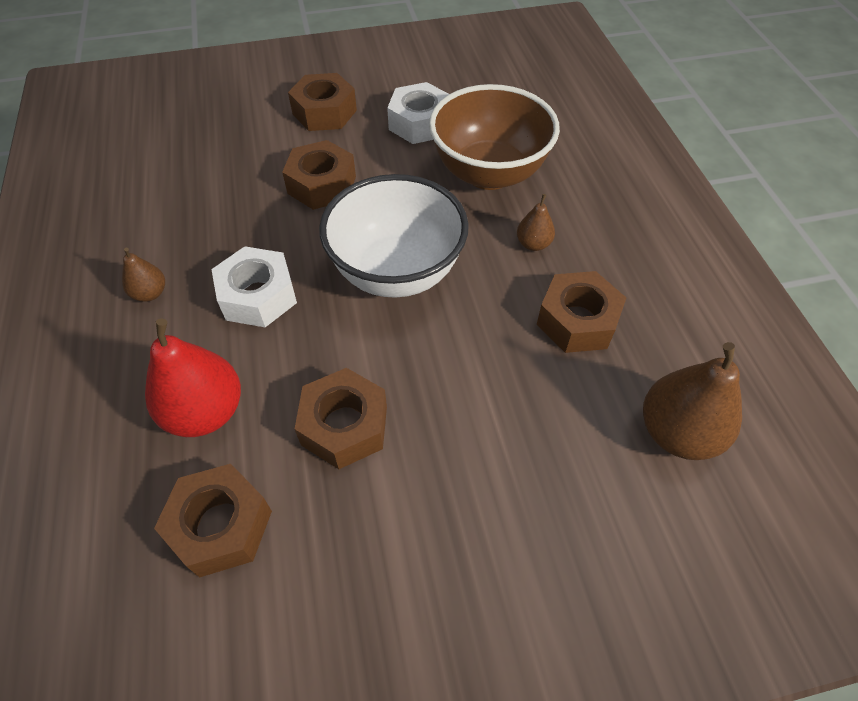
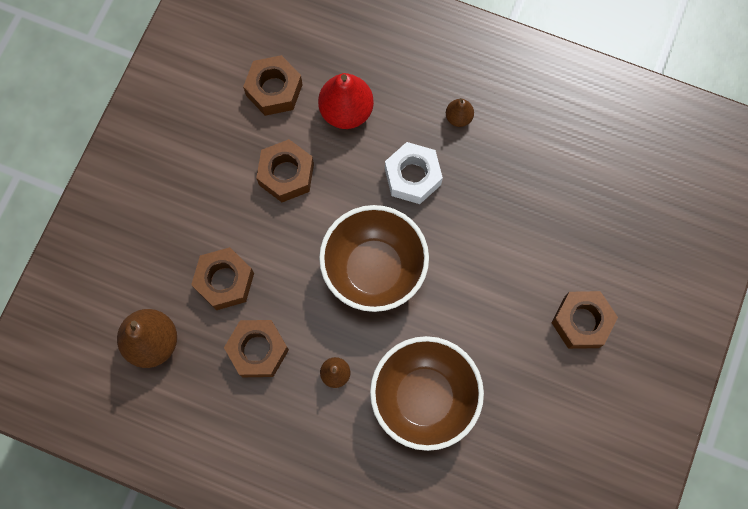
camera: 125 degrees right, 20 degrees up
(322, 185) = (492, 271): brown nut -> brown nut (224, 281)
(397, 272) = (374, 269): white bowl -> brown bowl
(419, 123) = (518, 387): white nut -> none

